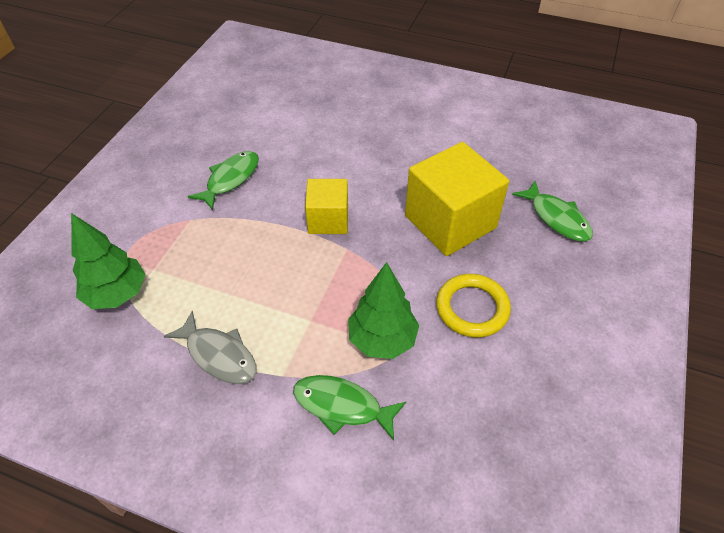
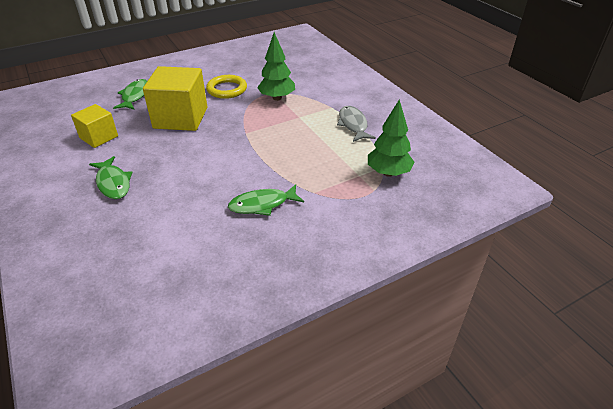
camera: 140 degrees left, 10 degrees down
(328, 220) = (236, 149): yellow cube -> yellow cube (99, 137)
(342, 406) = (317, 90): green fish -> green fish (113, 183)

